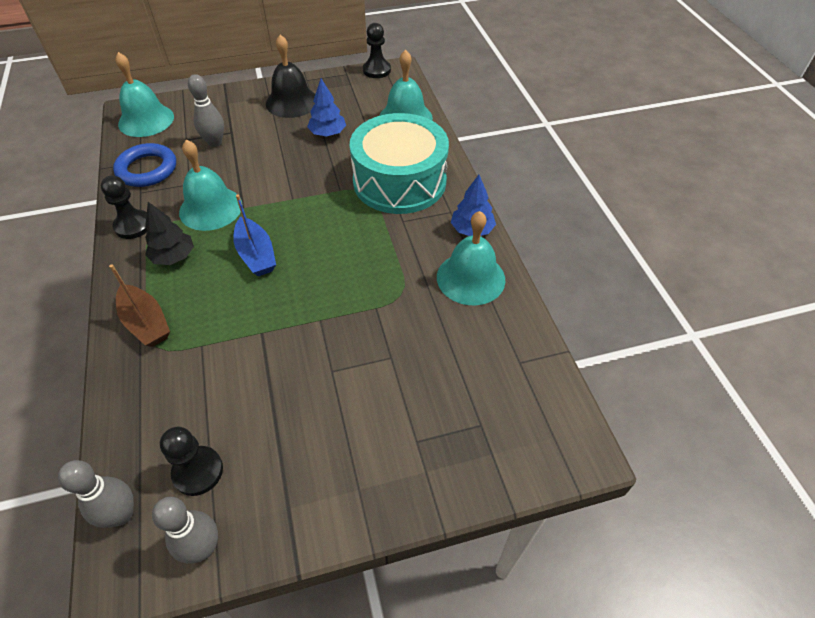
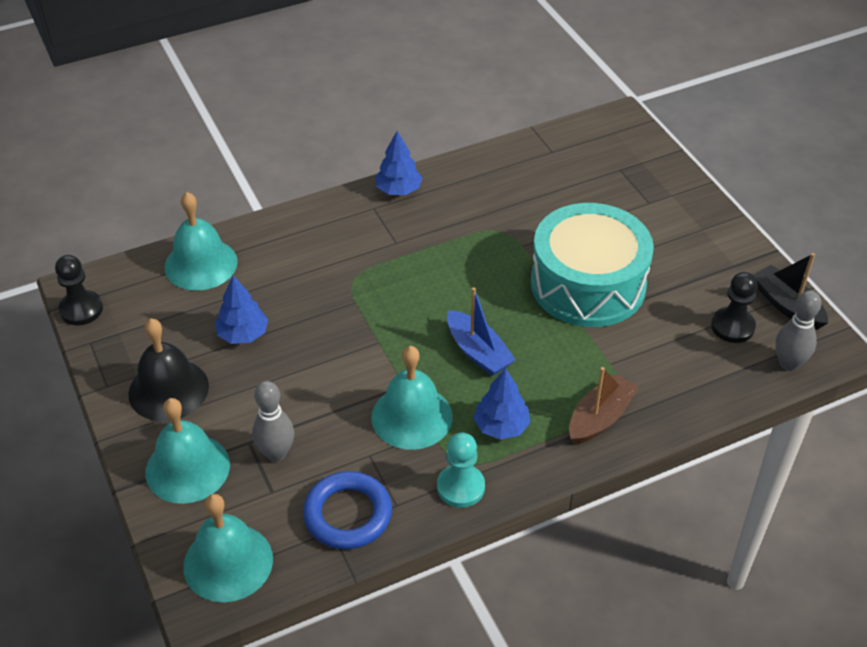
camera: 100 degrees left, 5 degrees down
(133, 226) = (460, 487): black pawn -> turquoise pawn
(174, 257) = (501, 426): black tree -> blue tree
(203, 548) = (787, 305): grey bowling pin -> black boat
(256, 255) = (478, 352): blue boat -> blue boat turned 90 degrees clockwise
(399, 181) = (330, 253): turquoise drum -> turquoise drum (588, 284)
(470, 278) = (465, 186): turquoise bell -> turquoise bell (187, 468)

